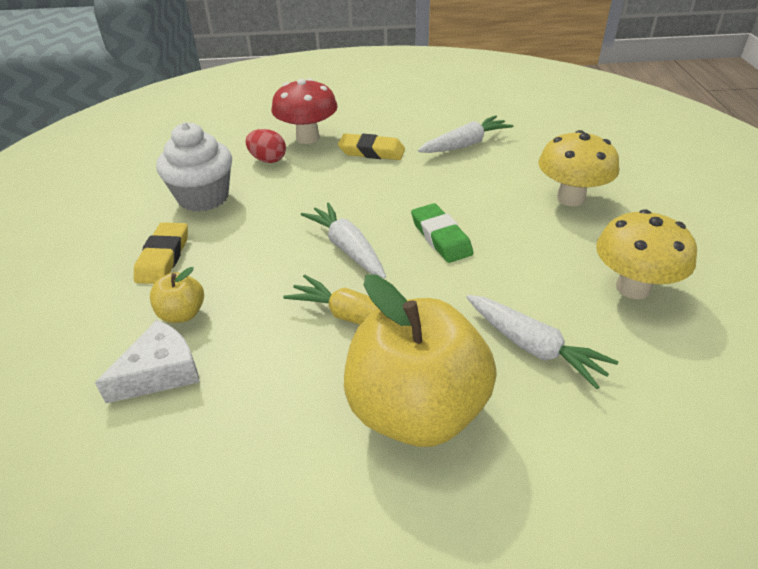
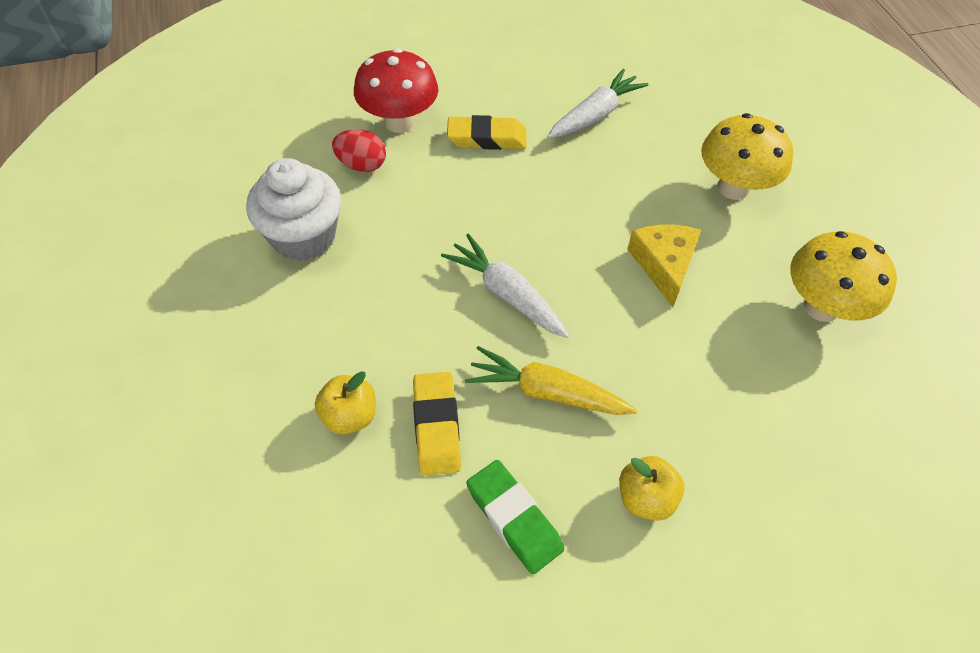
camera: 15 degrees left, 15 degrees up
(160, 372) = (357, 498): white cheese -> none
(163, 257) = (292, 337): yellow eraser -> yellow eraser (436, 426)
(416, 410) = (645, 498): yellow apple -> yellow apple, size x0.43
(440, 237) = (606, 264): green eraser -> green eraser (514, 518)
(491, 243) = (663, 265): none -> yellow cheese
(533, 347) = (739, 399): white carrot -> none

